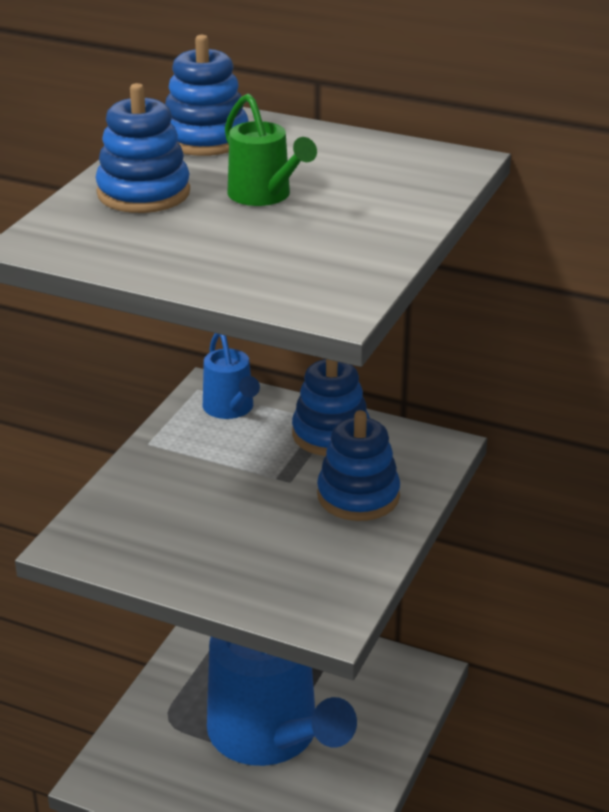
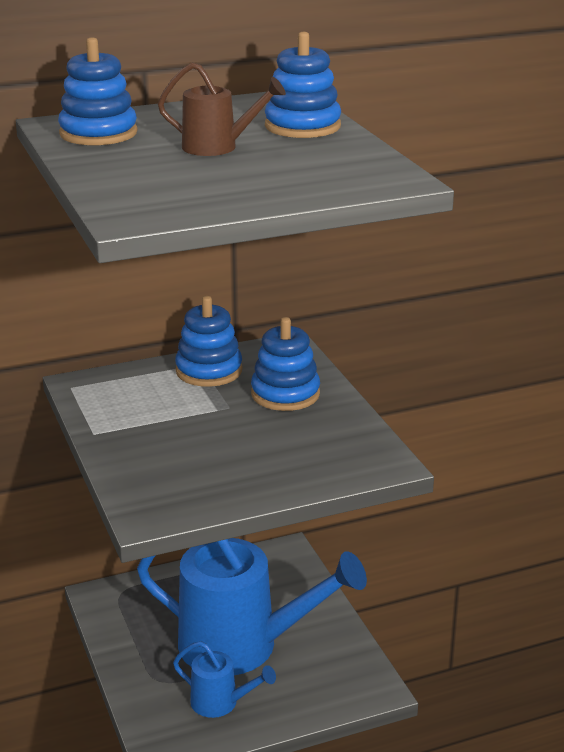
camera: 45 degrees left, 5 degrees down
(143, 193) = (133, 171): blue stacking toy -> blue stacking toy (302, 126)
(231, 409) = (116, 388): blue watering can -> blue watering can (221, 703)
(264, 196) = (218, 147): green watering can -> brown watering can

